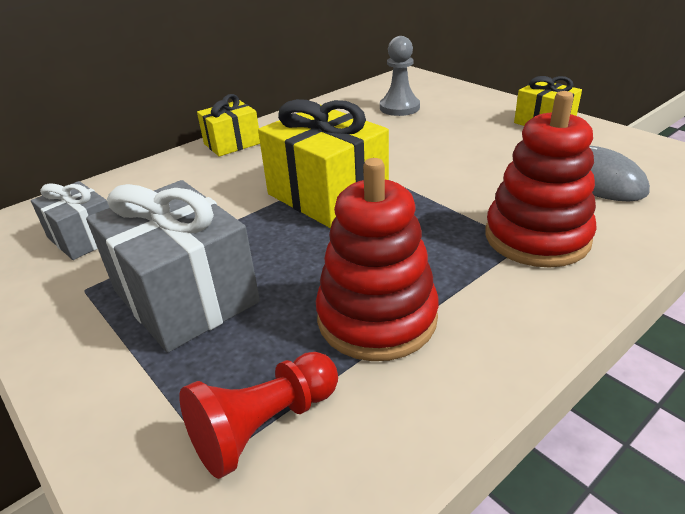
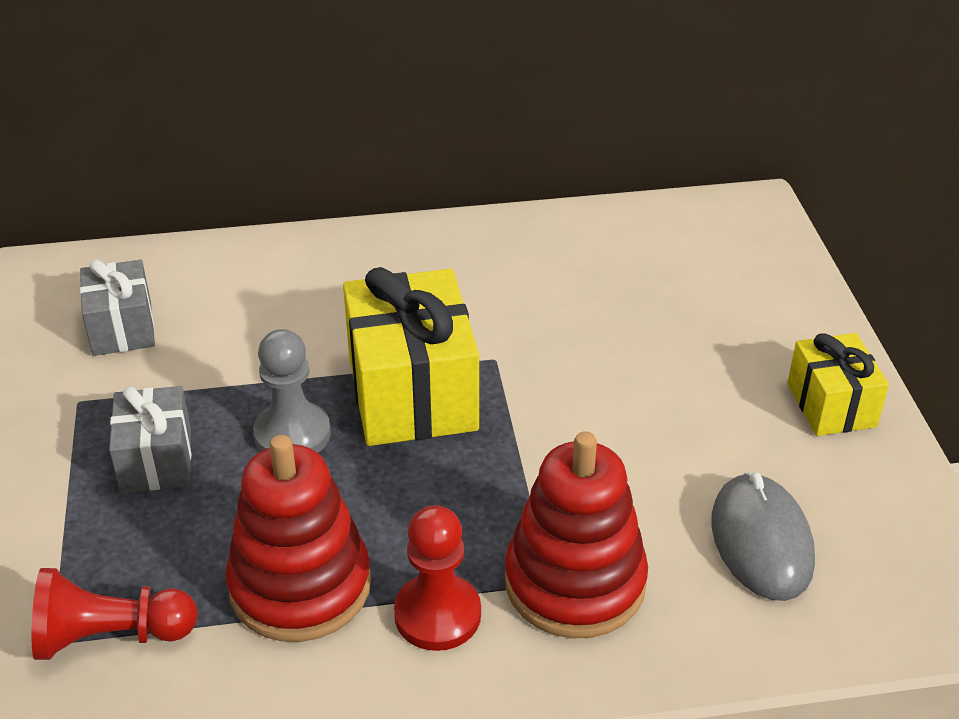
camera: 30 degrees right, 5 degrees up
(185, 296) = (156, 460): grey gift -> grey gift, size x0.58
(232, 143) = (385, 245): yellow gift -> none
(399, 108) = (663, 275): grey pawn -> grey pawn (292, 434)
(484, 289) = (437, 615): none -> red pawn

